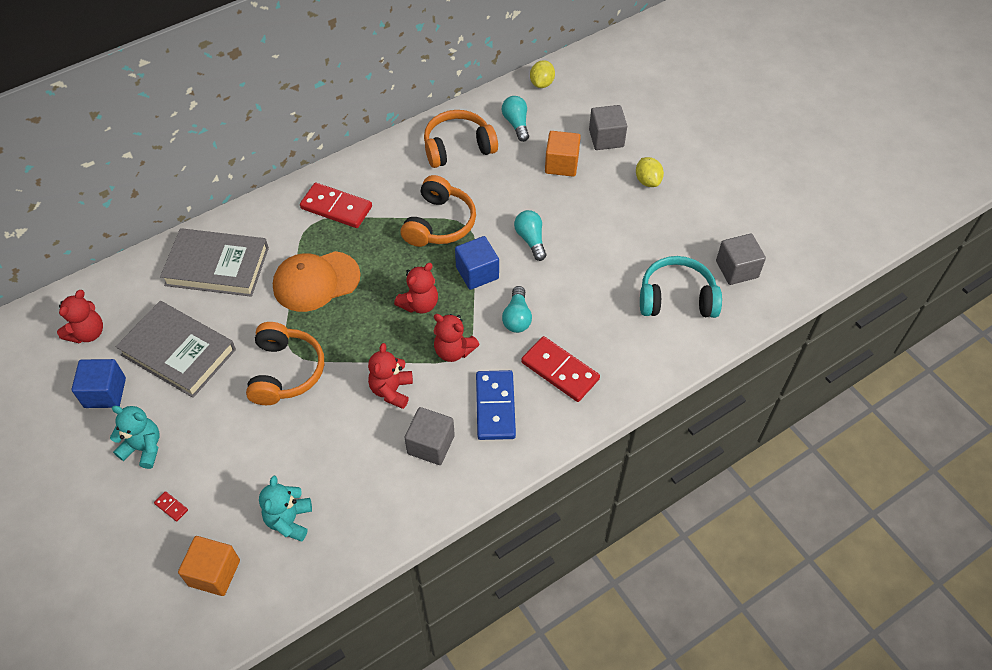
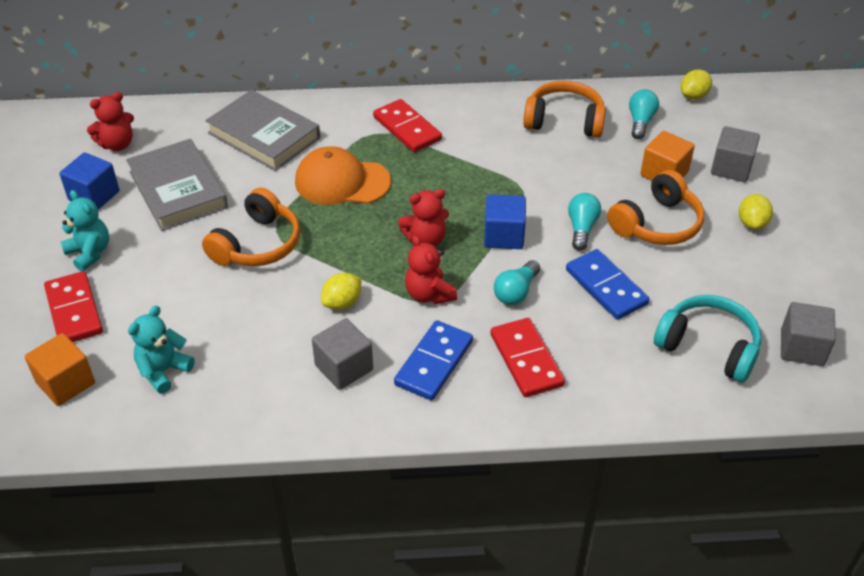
camera: 30 degrees right, 10 degrees down
(171, 507) = (74, 311): red domino -> red domino, size x2.46
(391, 390) = (342, 303): red teddy bear -> yellow lemon
(439, 223) = (497, 178): orange headphones -> orange headphones (657, 224)
(579, 282) = (606, 287): none -> blue domino

